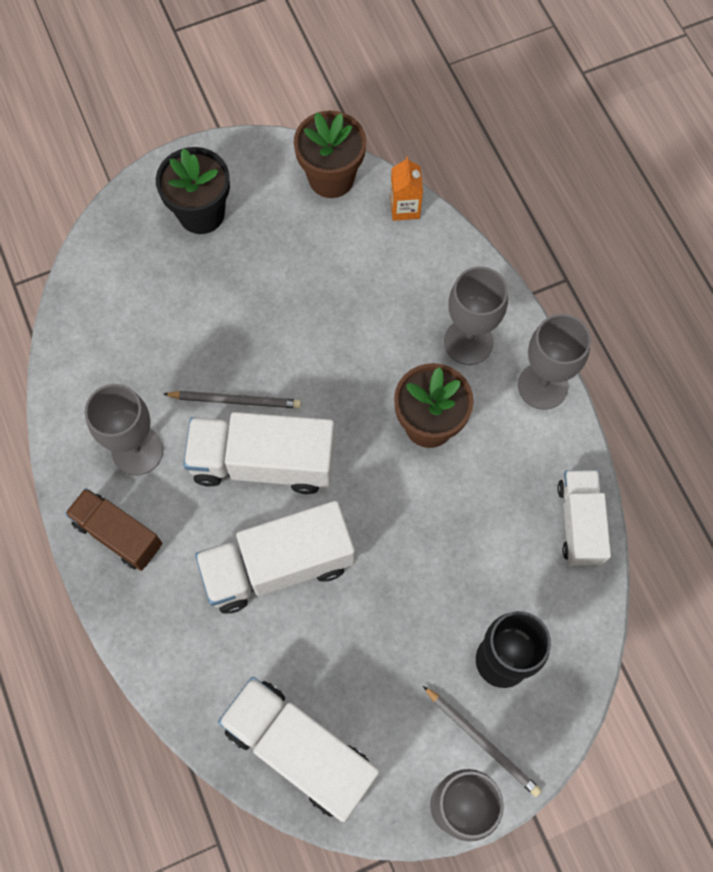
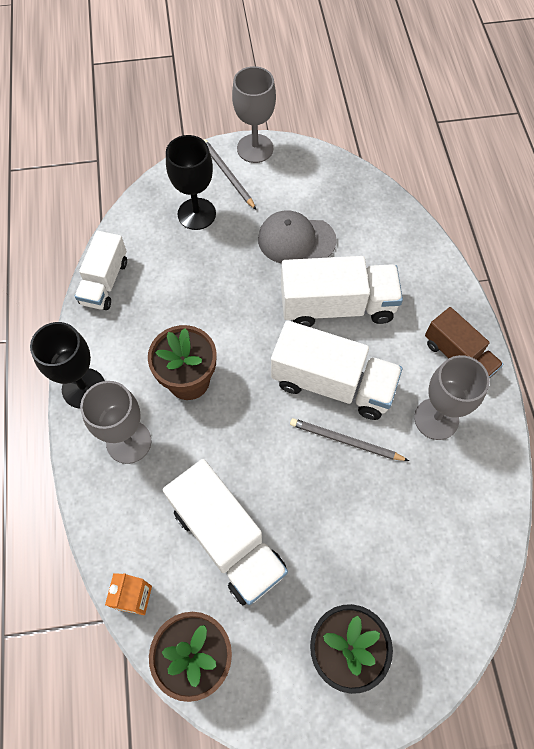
camera: 165 degrees left, 5 degrees down
(300, 750) = (347, 196): white truck -> white truck (227, 540)
(354, 653) = (296, 240): none -> grey cap
(542, 386) = (84, 388): grey goblet -> black goblet

